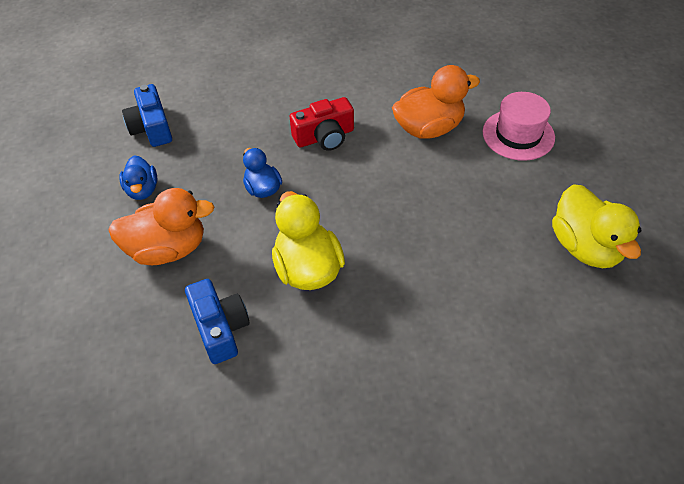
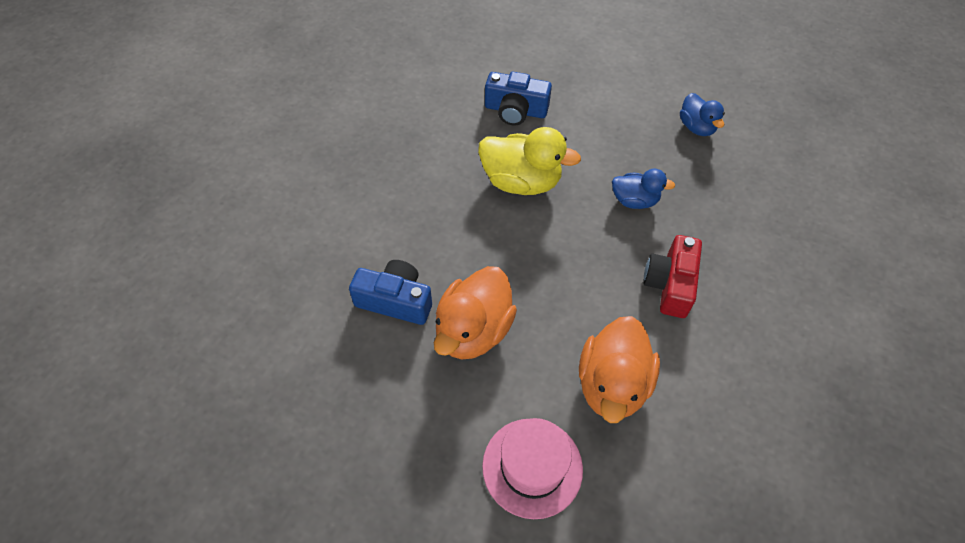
camera: 125 degrees right, 5 degrees up
(142, 190) = (696, 127): blue duck -> blue duck turned 135 degrees counterclockwise
(152, 127) = (781, 165): blue camera -> blue camera (395, 300)
(168, 249) = (615, 115): orange duck -> orange duck (473, 330)
(585, 247) = (353, 390): yellow duck -> none

